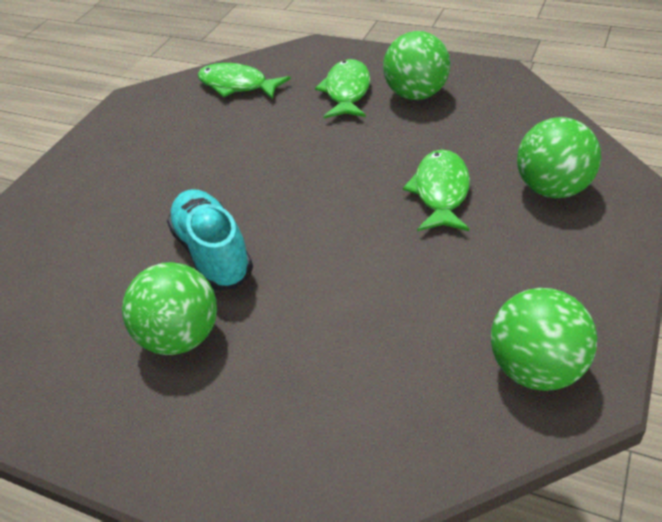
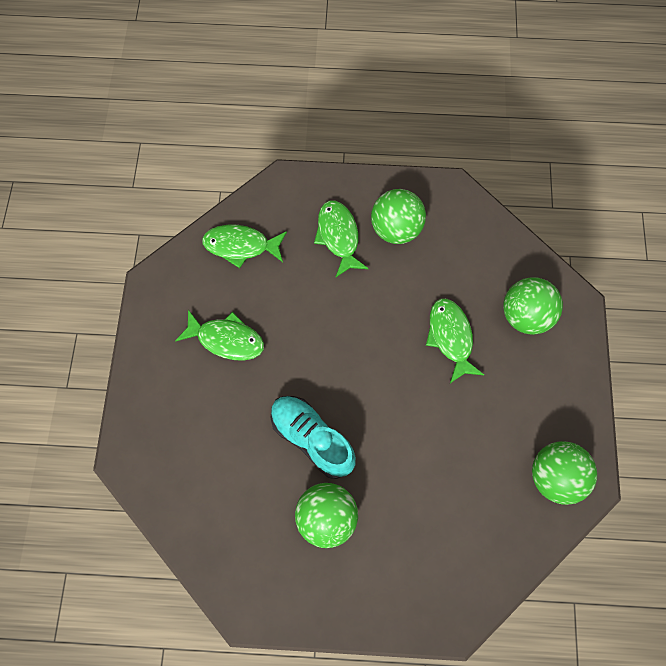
camera: 25 degrees left, 25 degrees up
(173, 151) = (226, 339): none -> green fish

